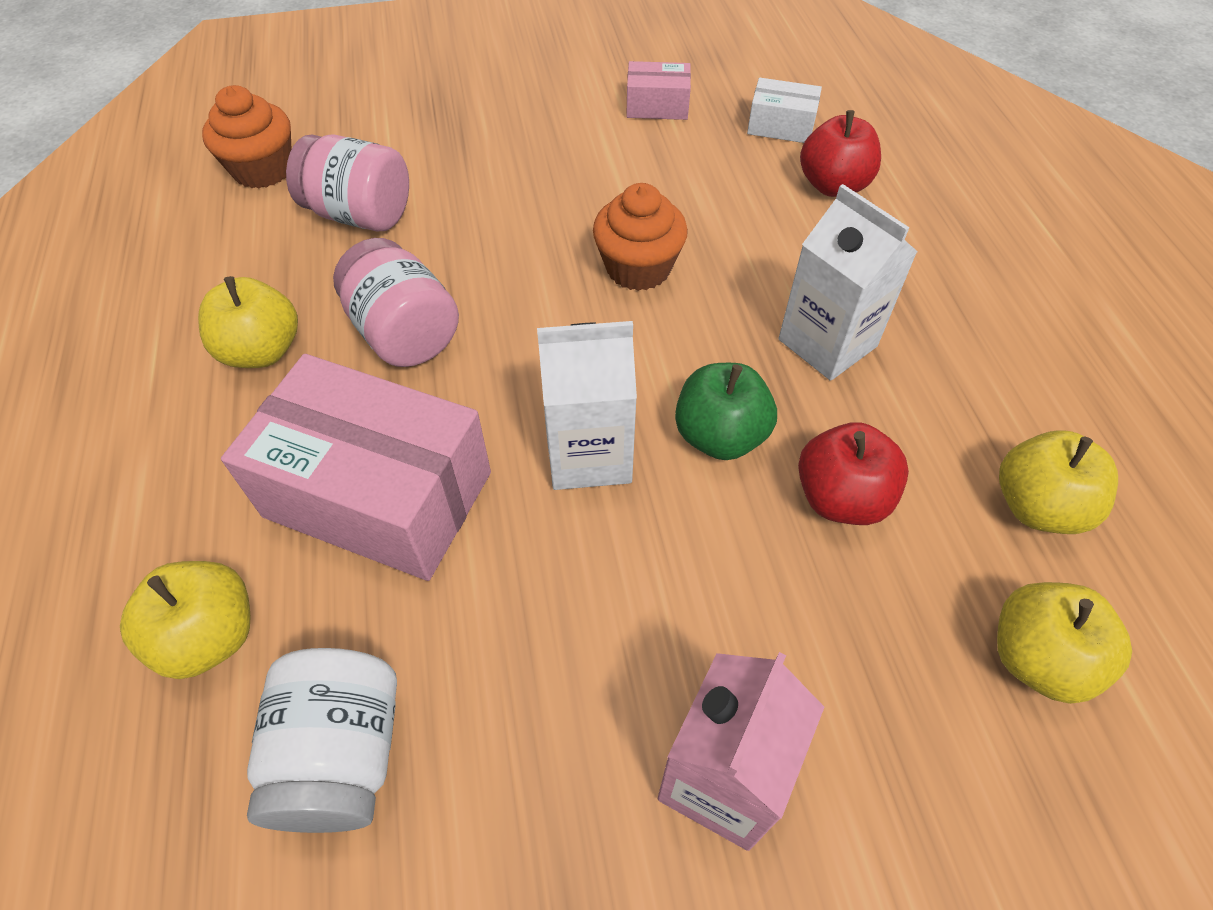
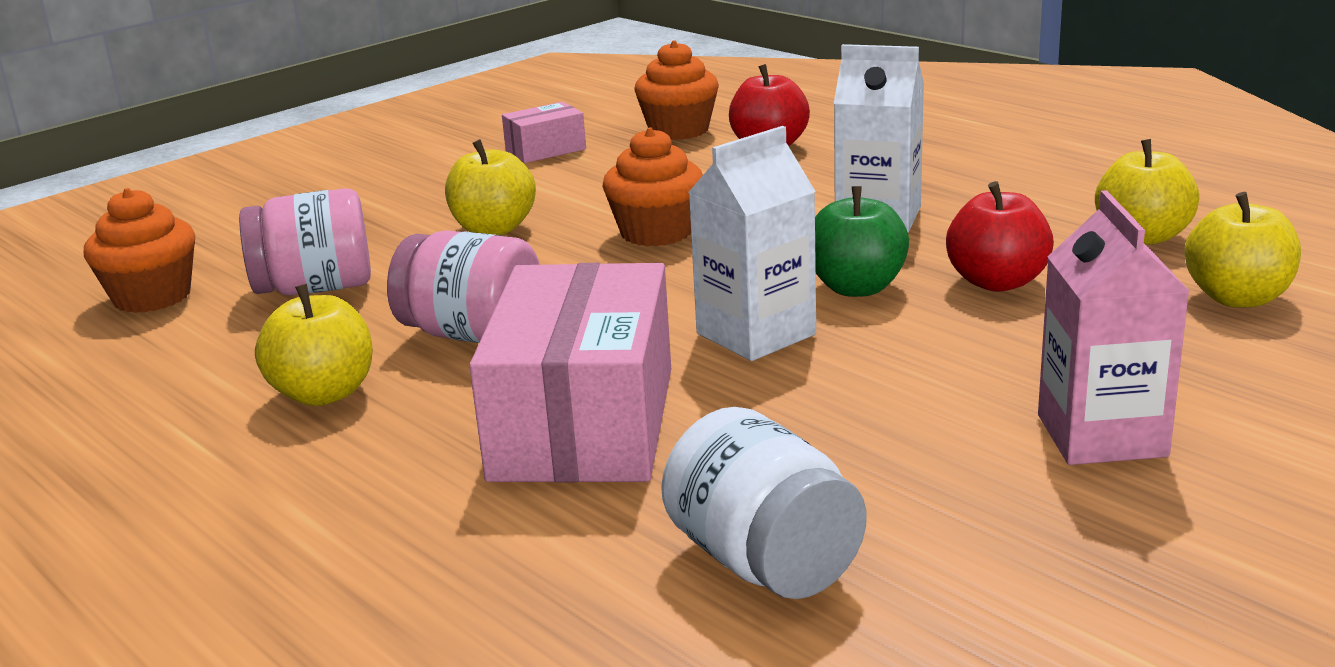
camera: 30 degrees left, 30 degrees down
(209, 636) = (525, 560): yellow apple -> yellow apple (494, 229)
(378, 494) = (583, 423): pink box -> pink box turned 75 degrees counterclockwise
(780, 126) = (678, 130): white box -> orange cupcake

